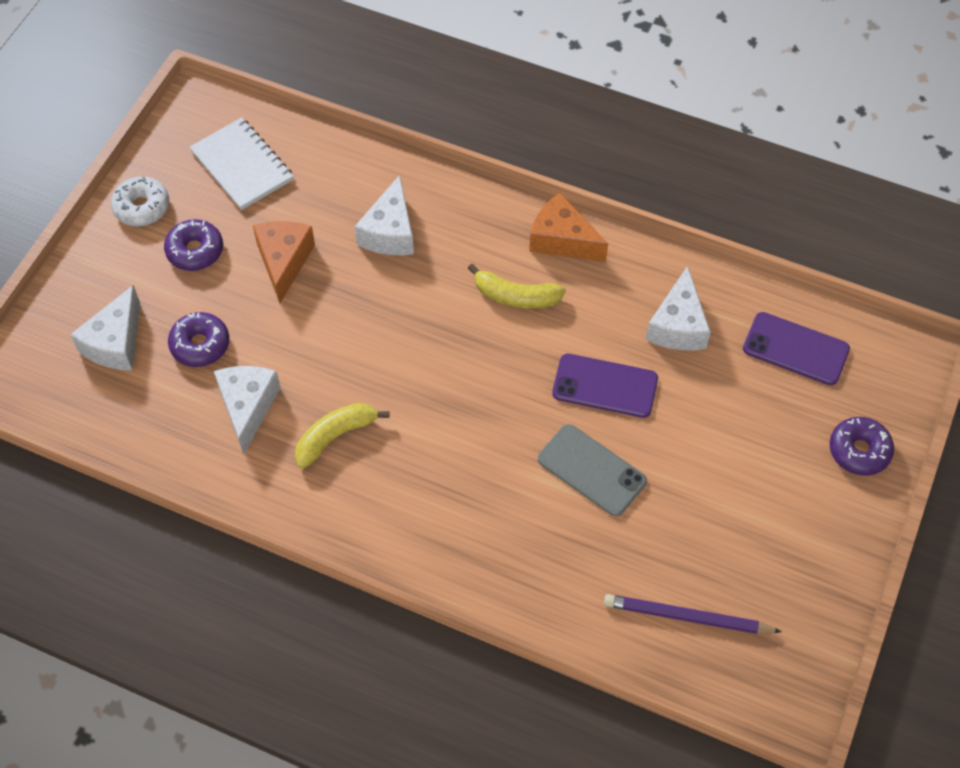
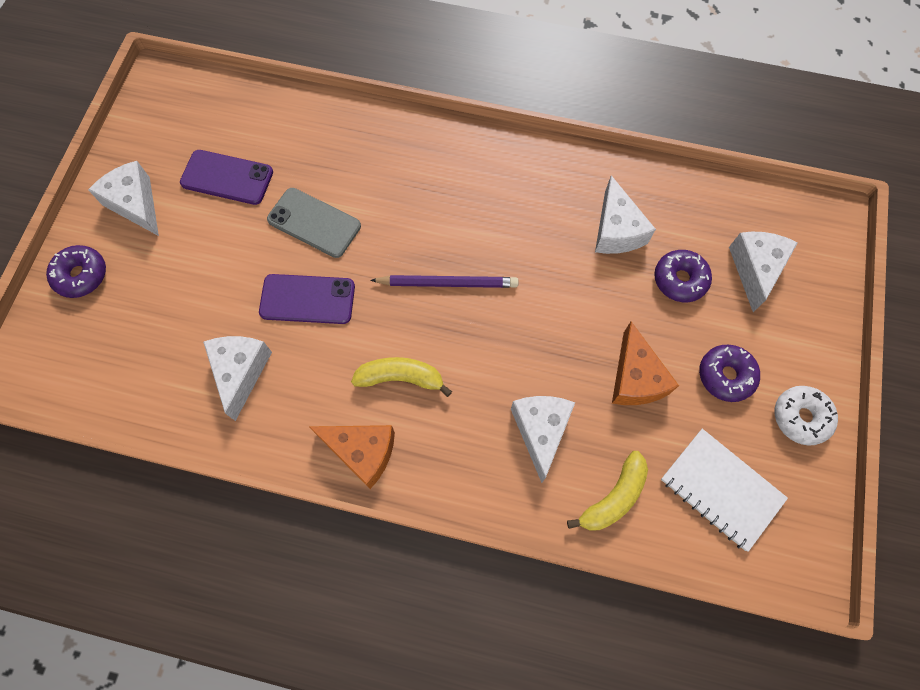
camera: 170 degrees right, 10 degrees up
(335, 436) = (534, 217): yellow banana -> yellow banana (613, 497)
(687, 617) = (233, 125): purple pencil -> purple pencil (447, 283)
(795, 349) = (127, 365): purple phone -> purple phone (227, 177)
(806, 527) = (136, 204): none -> white cheese

